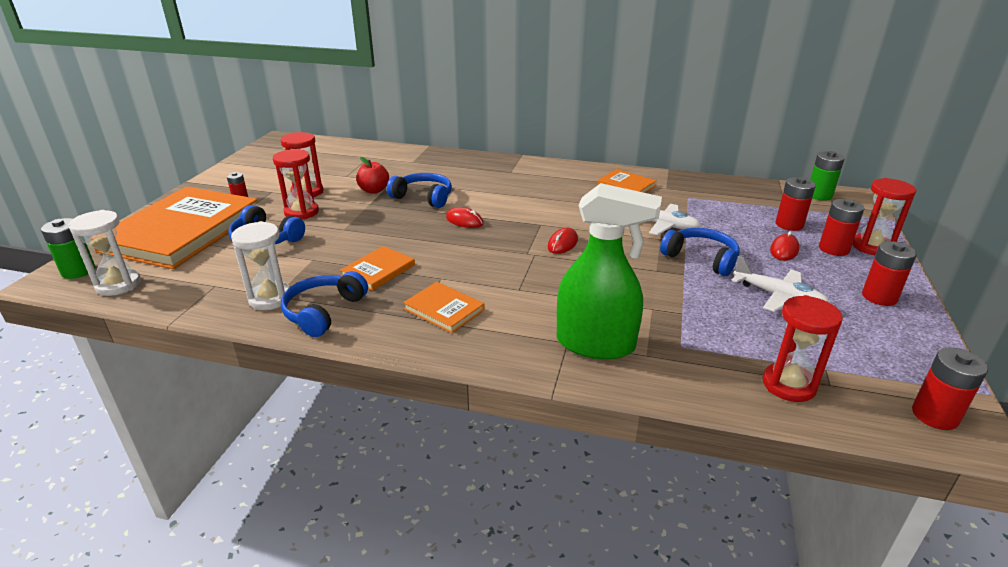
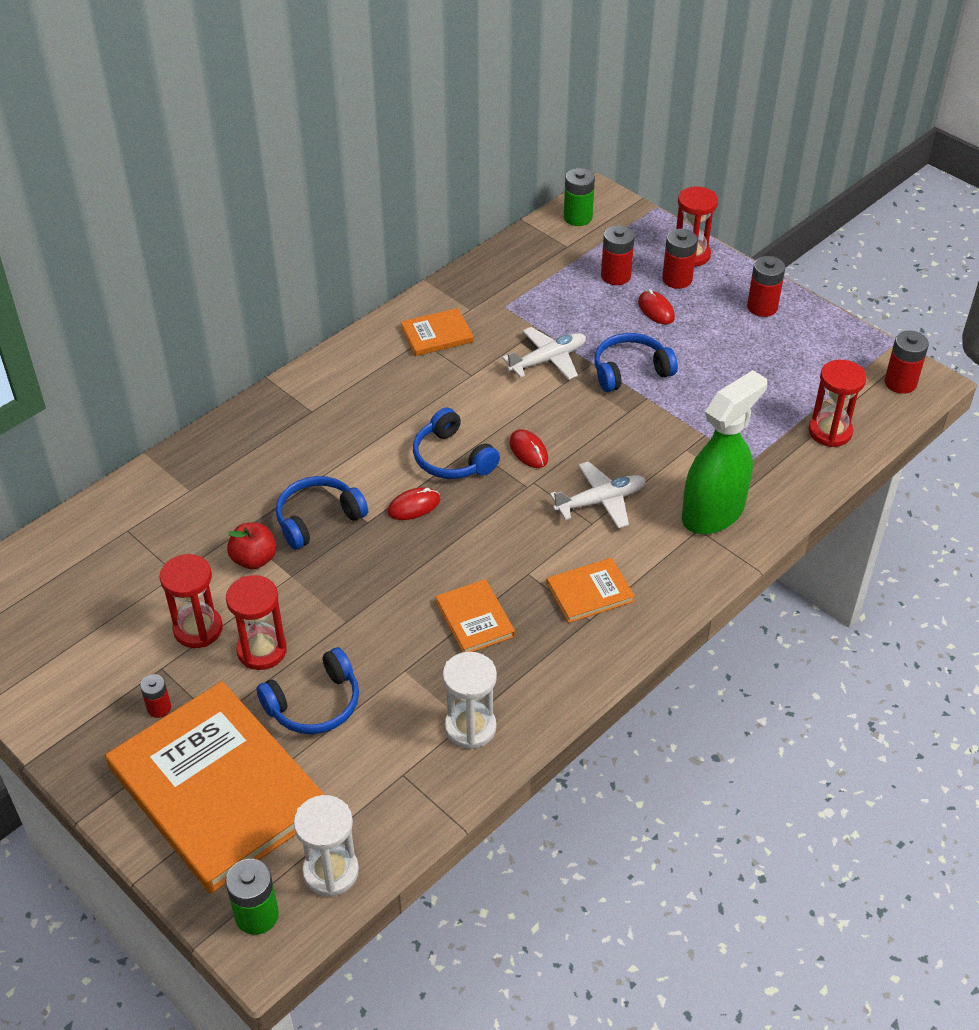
camera: 60 degrees left, 15 degrees up
(323, 312) = (529, 688): blue headphones -> blue headphones (452, 458)
(779, 296) = (722, 362): white plane -> white plane (600, 501)

